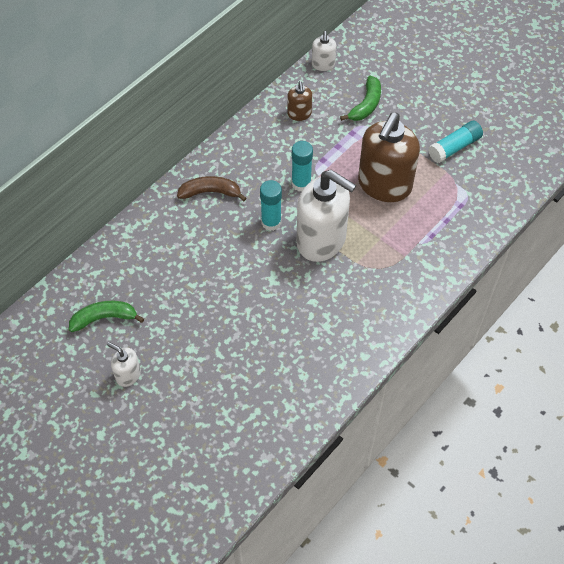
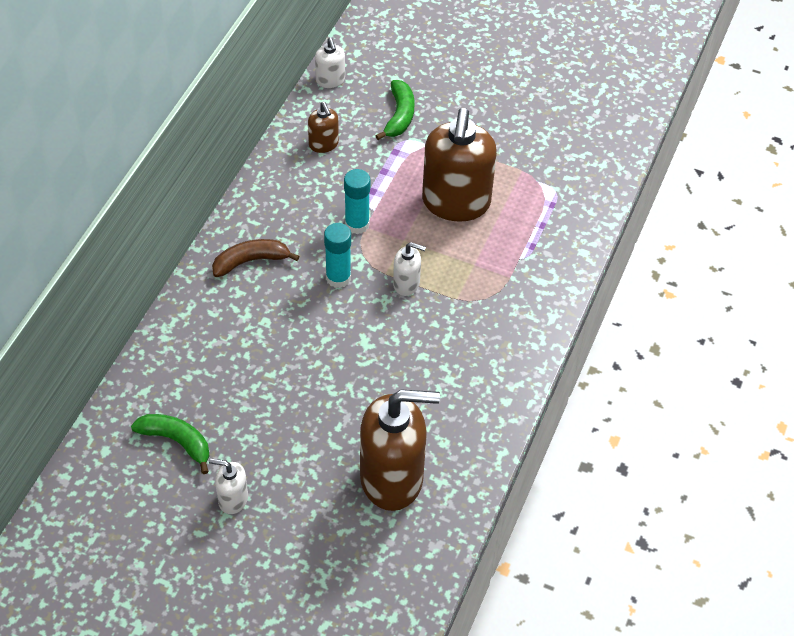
camera: 20 degrees left, 5 degrees down
(104, 318) = (177, 441): green banana -> green banana turned 60 degrees clockwise
(253, 393) = (392, 478): none -> brown soap dispenser
(321, 241) = (406, 284): white soap dispenser -> white soap dispenser, size x0.46
(454, 147) = (520, 140): turquoise glue stick -> none

